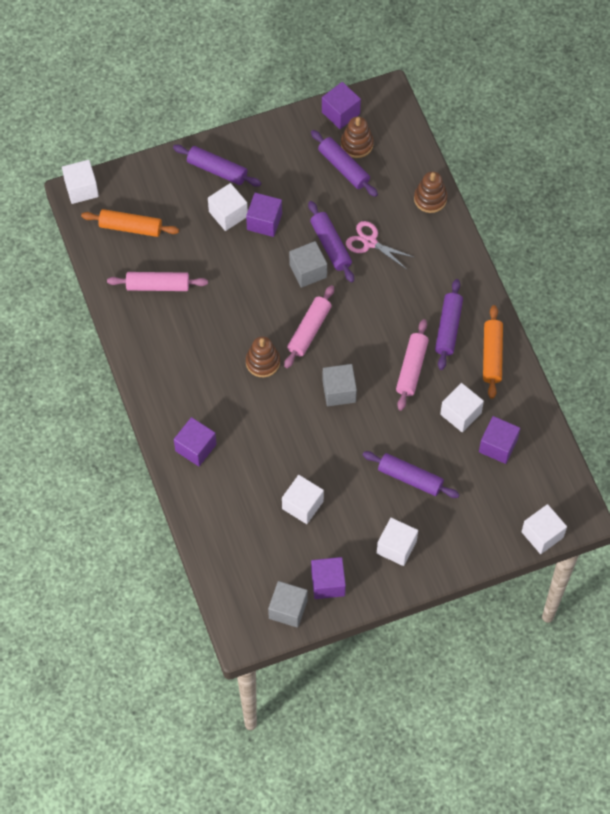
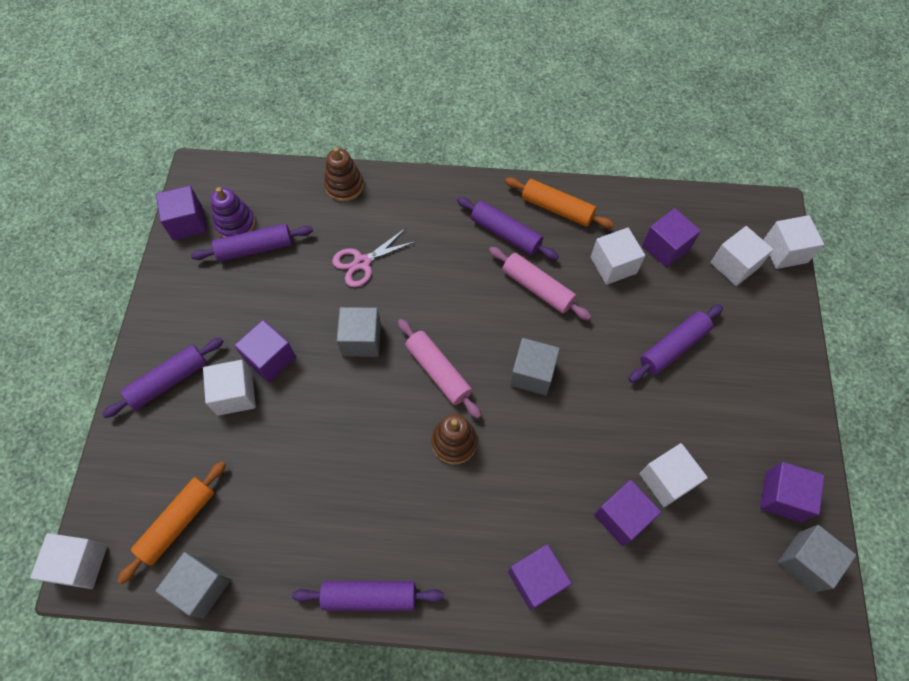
camera: 65 degrees left, 0 degrees up
(100, 261) = (201, 587): none -> grey cube
(158, 285) = (281, 524): pink rolling pin -> none
(262, 485) = (622, 517): none -> purple cube
(330, 245) = (343, 302): purple rolling pin -> purple rolling pin (369, 597)
(357, 144) = (236, 224): brown stacking toy -> purple stacking toy
(396, 547) = (756, 399): white cube -> white cube (734, 265)

